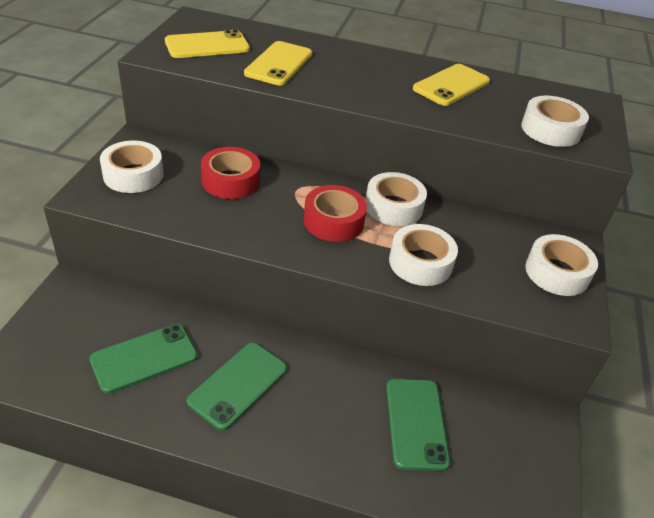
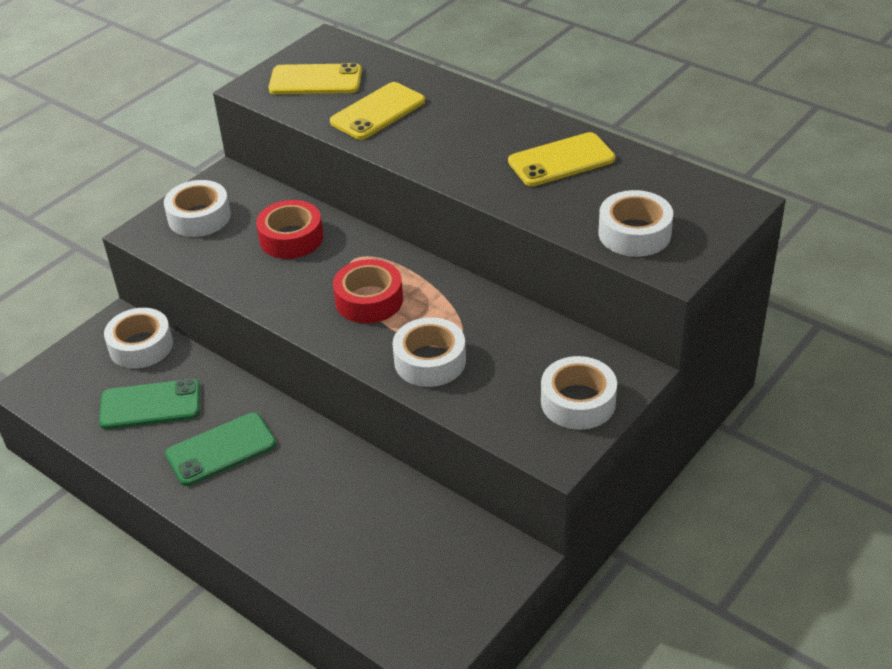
camera: 30 degrees right, 0 degrees up
(393, 207) = (447, 295): white tape -> white tape (141, 346)
(416, 423) = (370, 527): green phone -> none

